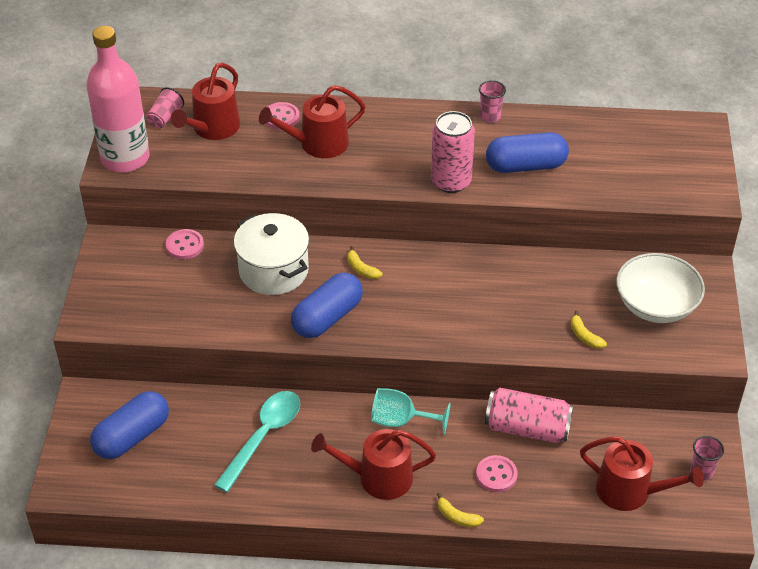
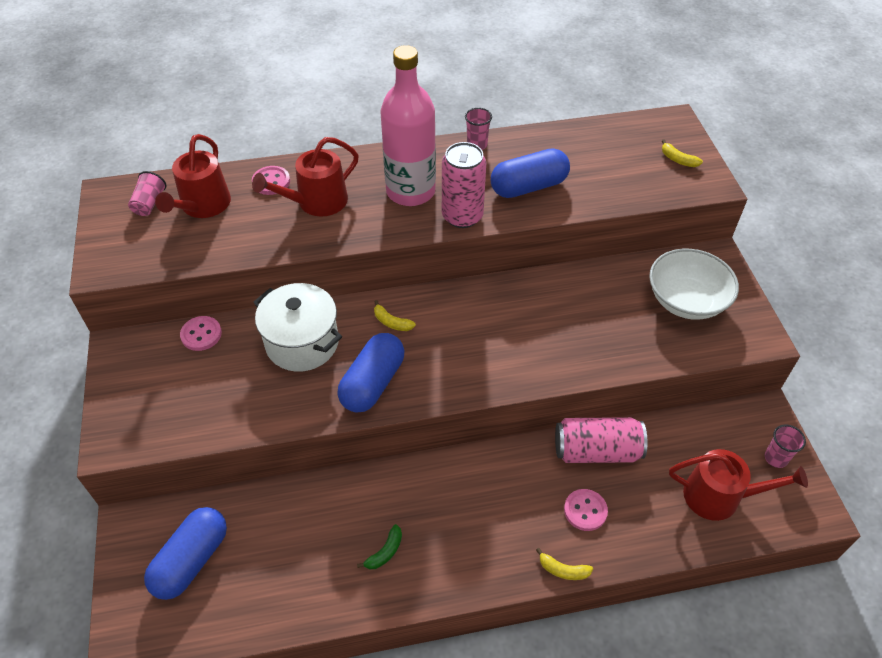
camera: 15 degrees left, 5 degrees up
(125, 158) = (115, 255): pink bottle -> pink bottle (410, 191)
(263, 437) = (335, 525): turquoise spoon -> none
(301, 467) = (385, 552): none -> green banana
(378, 477) = (468, 544): red watering can -> none
(400, 421) = (471, 472): turquoise goblet -> none
(585, 336) = (633, 347): yellow banana -> yellow banana (678, 160)

